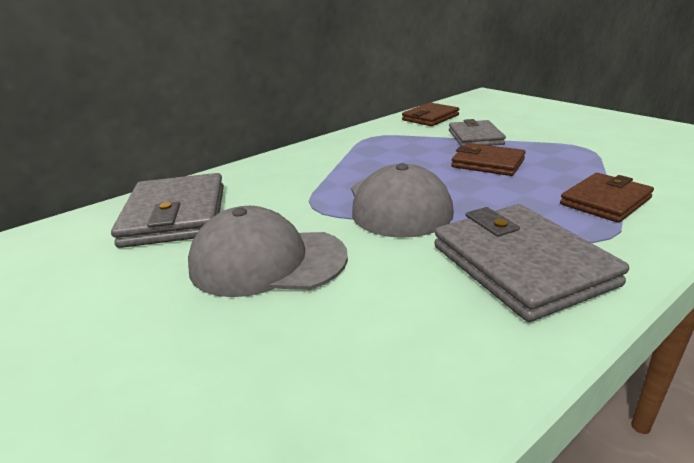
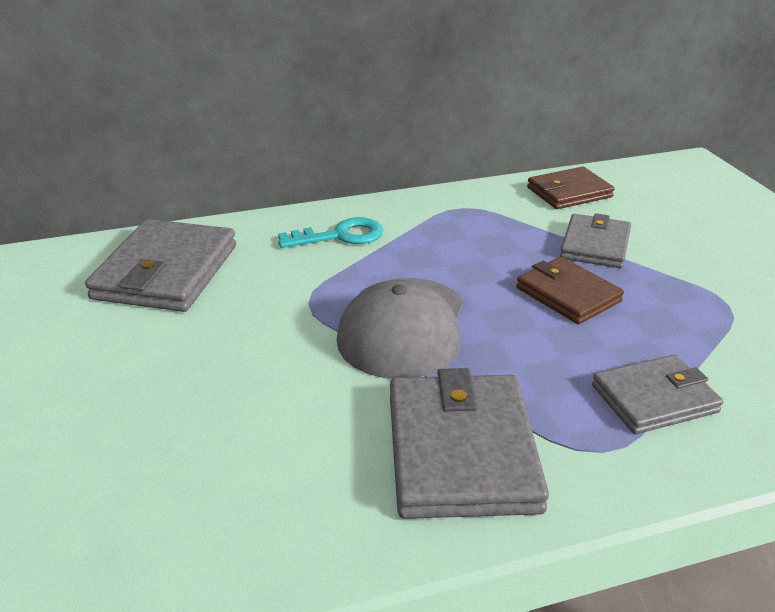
camera: 20 degrees right, 5 degrees up
(267, 261) = (214, 361): grey cap -> none
(300, 166) = (340, 236): none -> turquoise key
(605, 201) = (654, 399): brown wallet -> grey wallet

